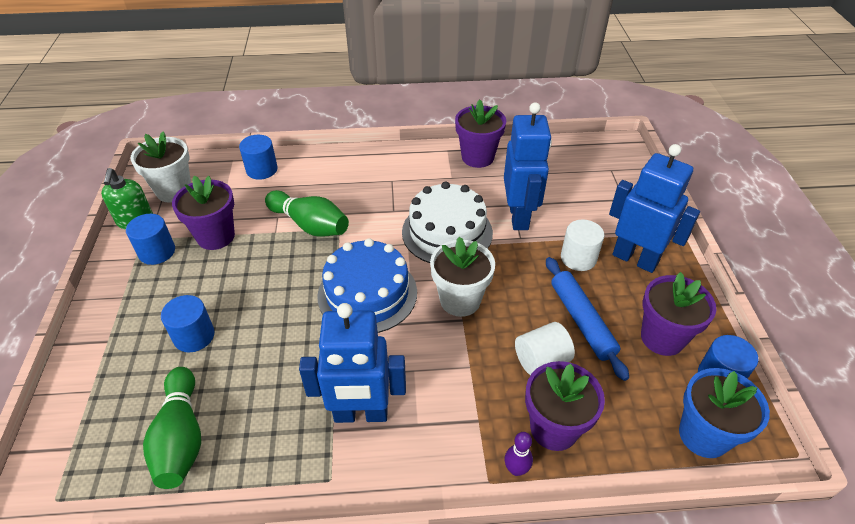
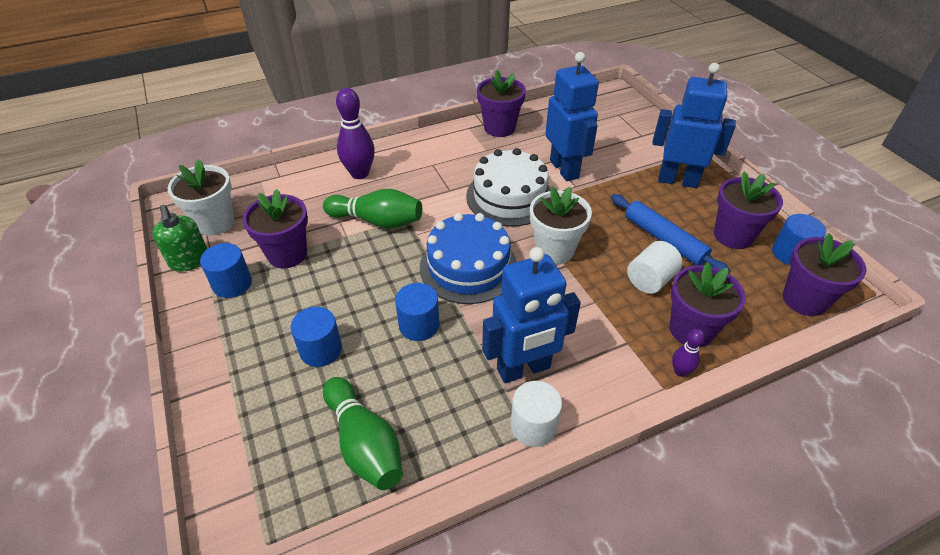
camera: 20 degrees left, 0 degrees up
(262, 170) = (298, 183): blue cylinder -> blue cylinder (419, 325)
(320, 174) = (359, 173): none -> purple bowling pin
(578, 258) = (633, 191): white cylinder -> white cylinder (533, 426)
(703, 435) = (804, 300): blue flower pot -> purple flower pot

